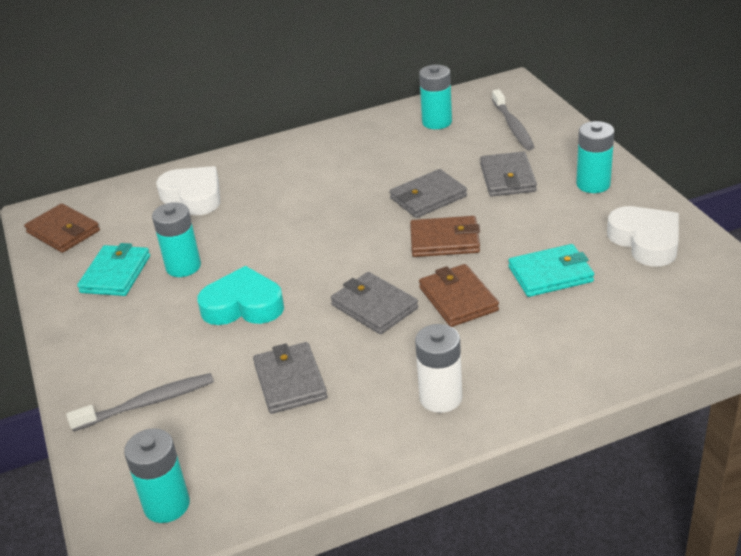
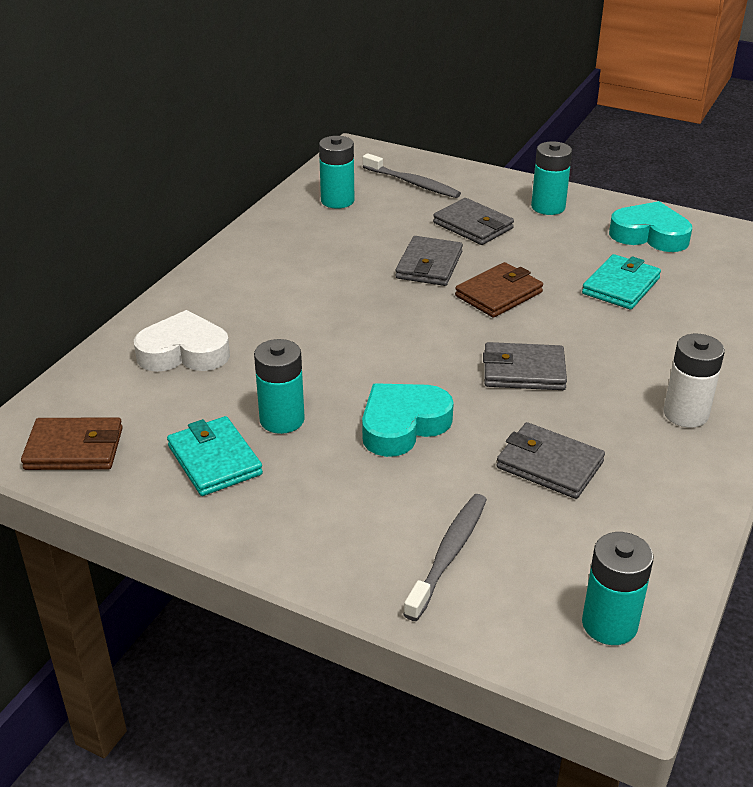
camera: 45 degrees left, 0 degrees up
(458, 299) = (581, 334): brown wallet -> none
(646, 241) = (649, 235): white heart -> turquoise heart

